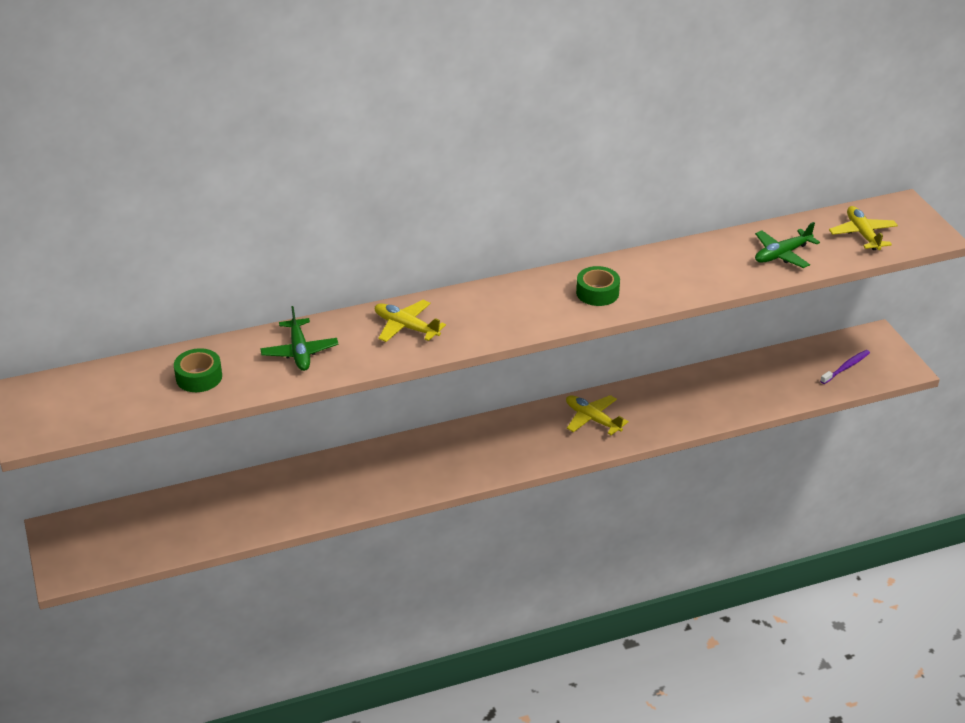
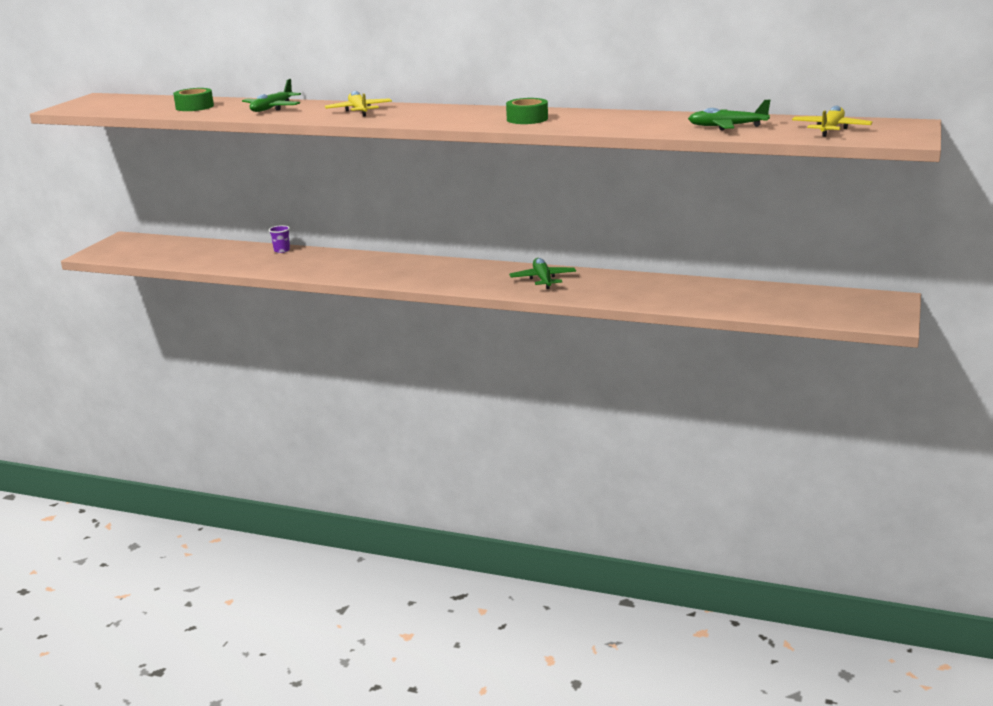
camera: 40 degrees right, 15 degrees down
(279, 477) = (282, 250): none -> purple cup
(592, 419) = (543, 279): yellow plane -> green plane
(846, 367) = (825, 308): purple toothbrush -> none

